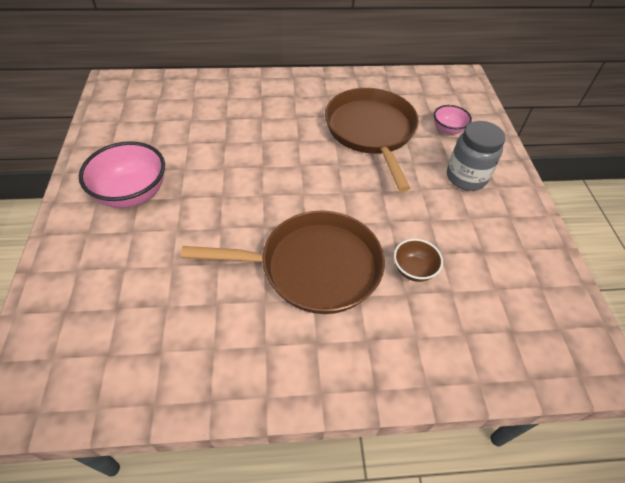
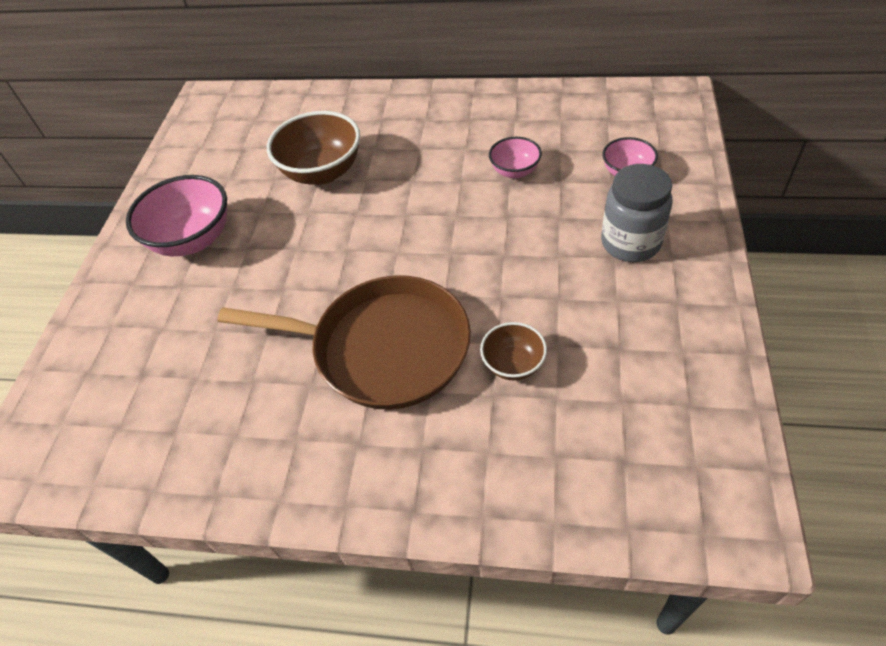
camera: 20 degrees right, 0 degrees up
(226, 137) = (322, 172): none -> brown bowl
(371, 131) = (515, 171): brown pan -> pink bowl

